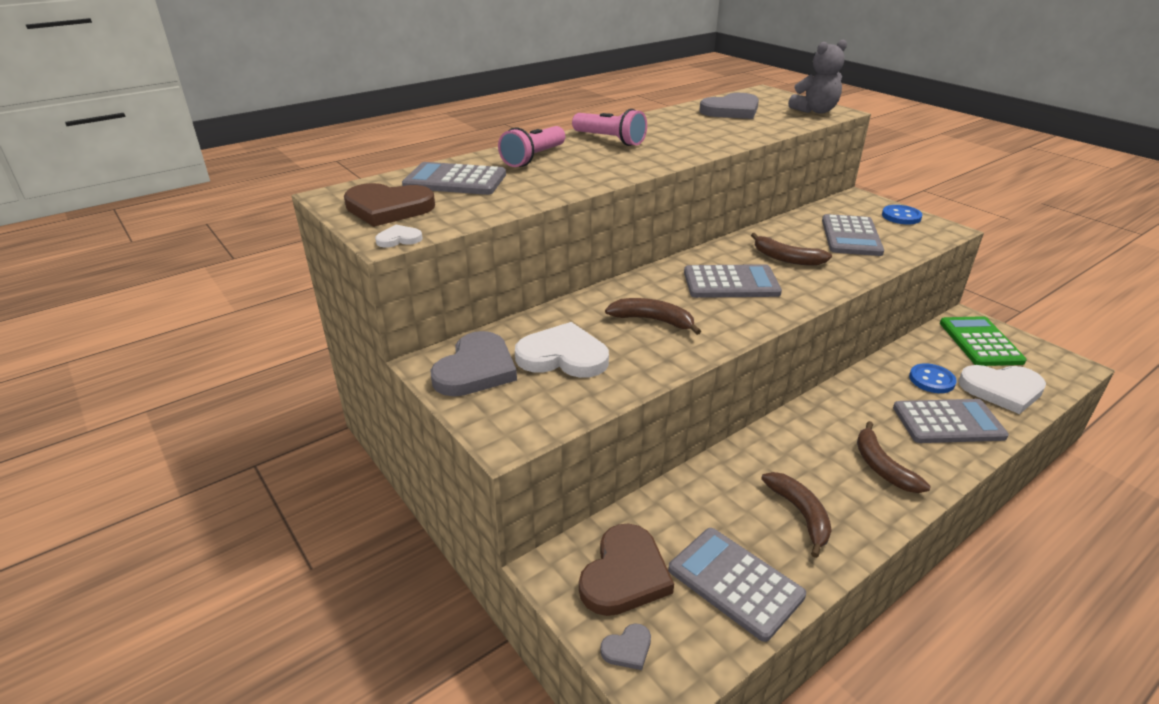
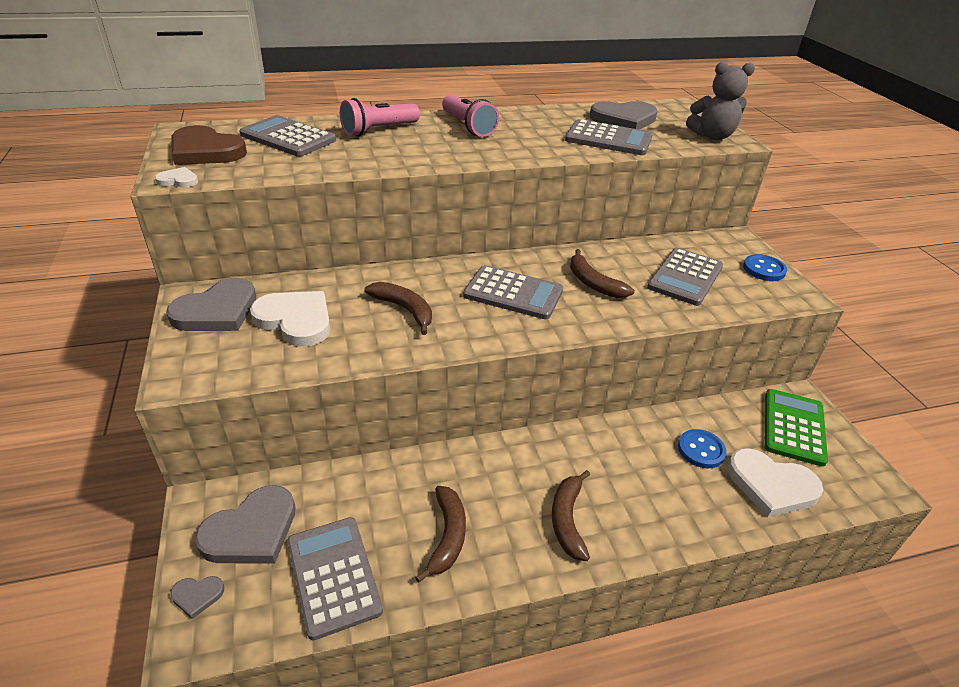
camera: 20 degrees right, 5 degrees up
(624, 574) = (251, 531): brown heart -> grey heart
(948, 422) = (678, 499): grey calculator -> grey calculator (608, 139)

